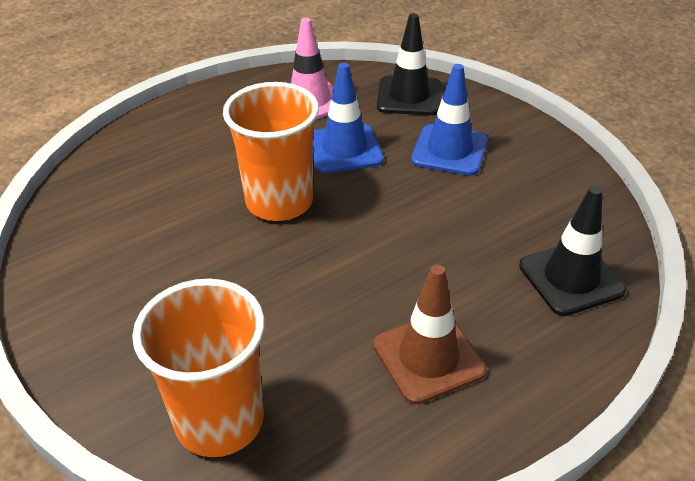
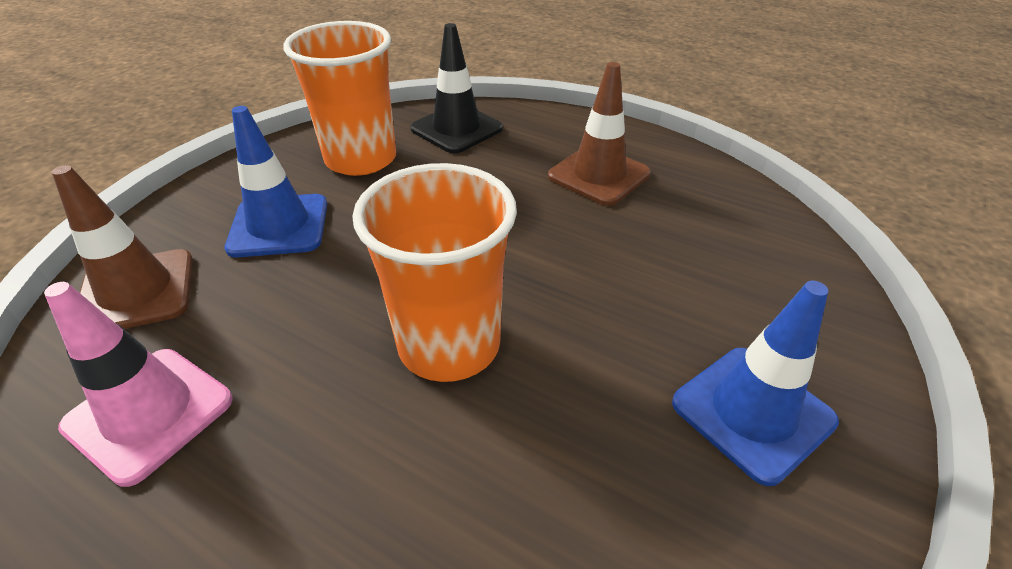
camera: 115 degrees left, 0 degrees up
(219, 420) = (776, 265): orange cup -> orange cup (361, 159)
(344, 149) = (299, 319): blue traffic cone -> blue traffic cone (752, 412)
(409, 96) = (136, 292): black traffic cone -> brown traffic cone

